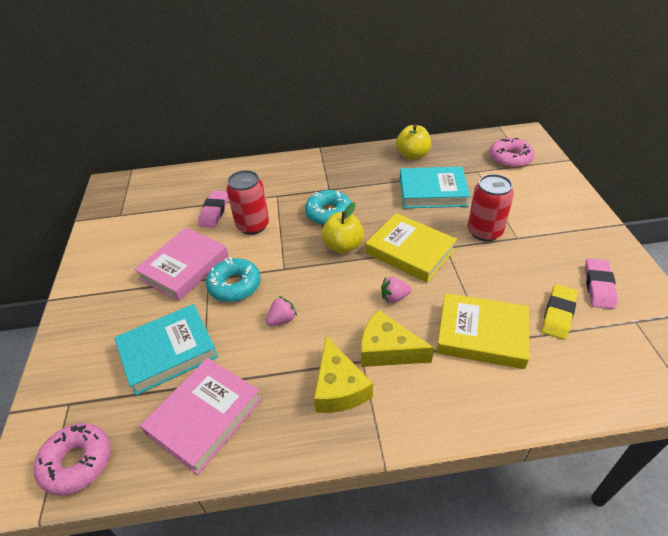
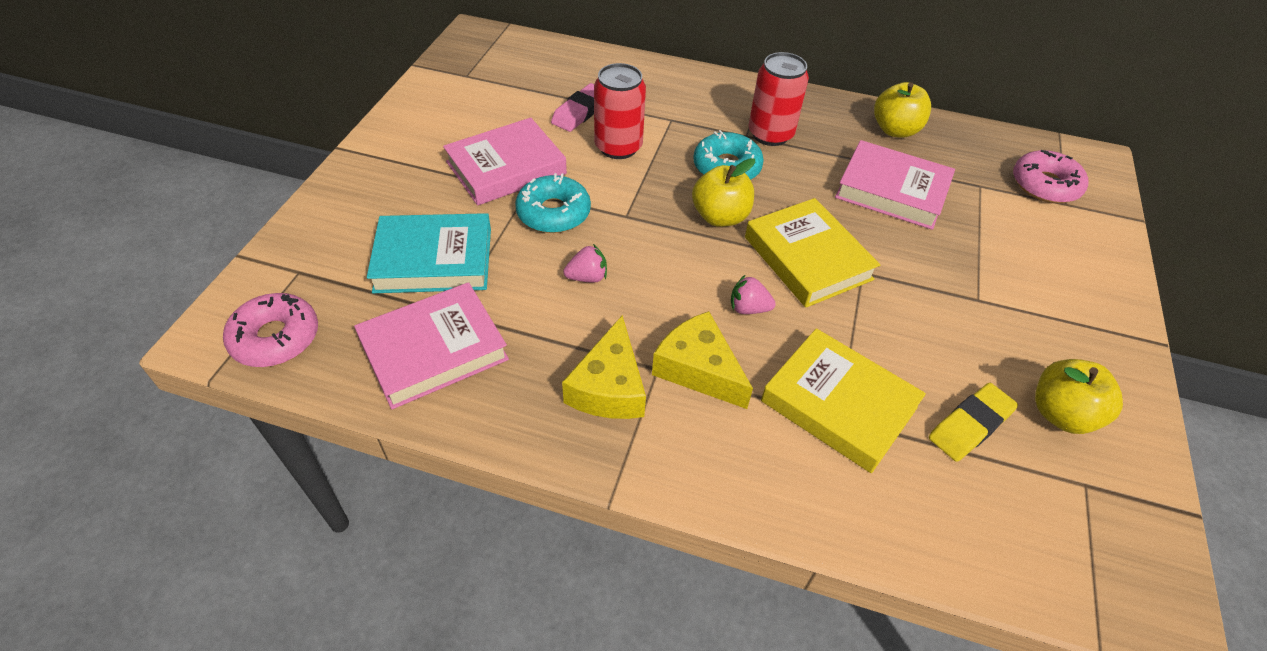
camera: 20 degrees right, 5 degrees up
(432, 192) = (892, 191): turquoise book -> pink book
(484, 231) = (934, 273): red can -> red can (770, 134)
(598, 286) = (1061, 414): pink eraser -> yellow apple

